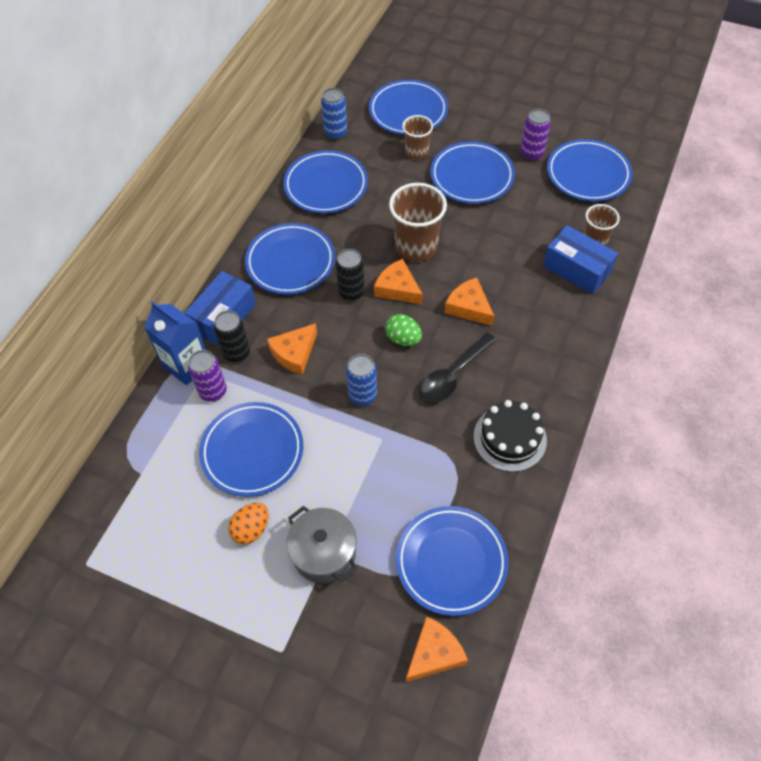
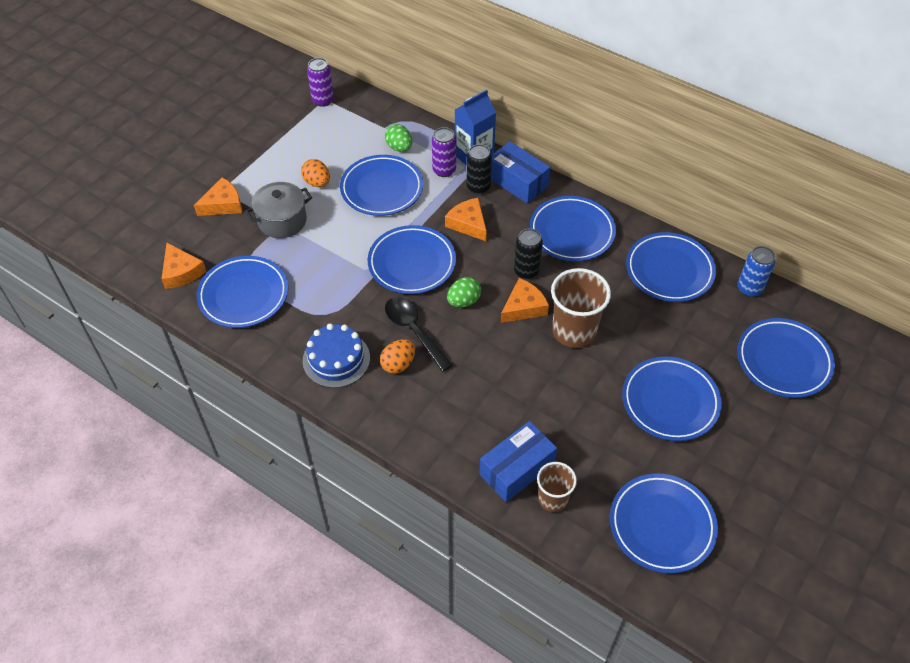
camera: 100 degrees right, 5 degrees down
(177, 447) = (399, 147): none -> green egg
(362, 395) = (412, 263): blue can -> blue plate
(416, 152) = (713, 357): brown cup -> none
(469, 307) = (488, 359): orange cheese -> orange cheese (223, 204)
(498, 380) = (398, 364): none -> orange egg
(510, 438) = (336, 359): black cake -> blue cake
(531, 154) = (702, 472): purple can -> purple can (323, 100)

